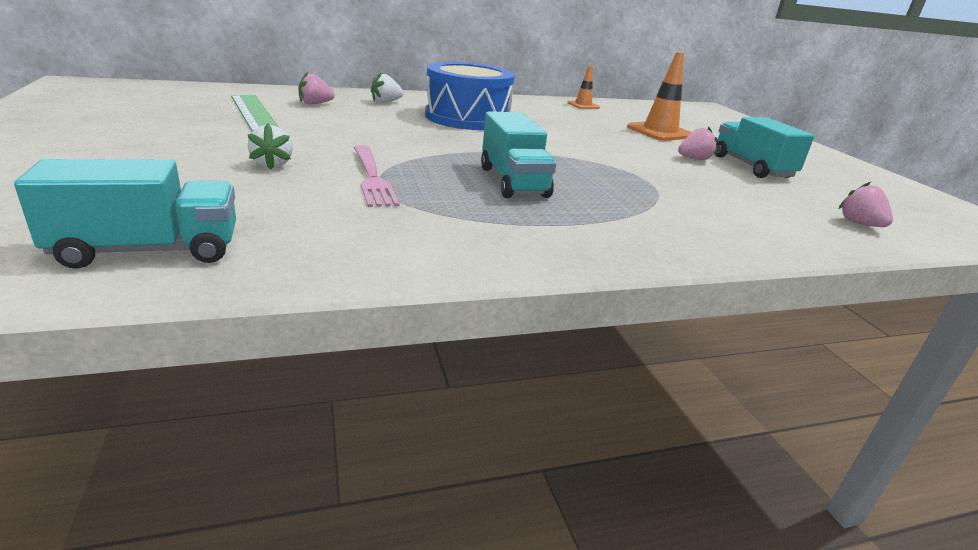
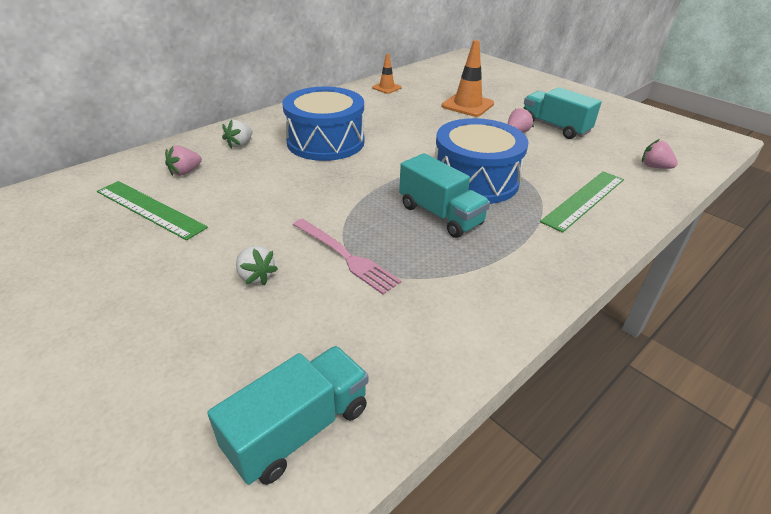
camera: 25 degrees left, 10 degrees up
(590, 173) = (475, 180): none -> blue drum
(712, 218) = (584, 200): none -> green ruler

